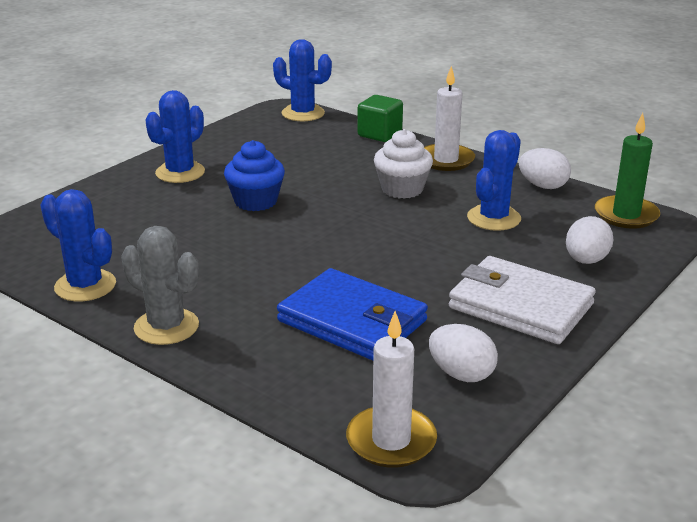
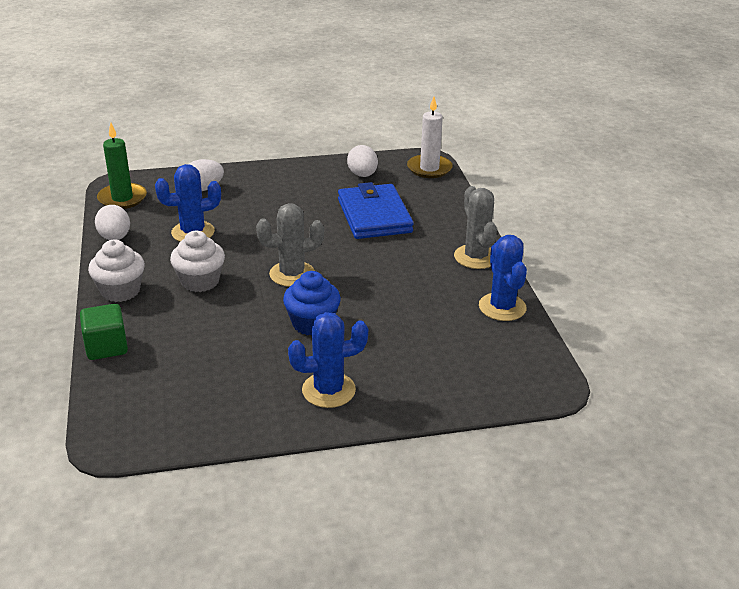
camera: 140 degrees left, 5 degrees up
(303, 113) = (110, 419): blue cactus -> none
(336, 226) = (292, 274): none -> grey cactus
(446, 160) = (120, 291): white candle -> white cupcake
(521, 306) = (282, 185): white wallet -> none

